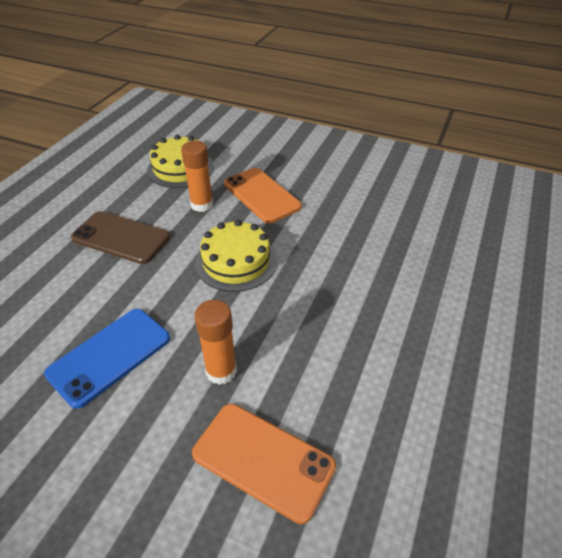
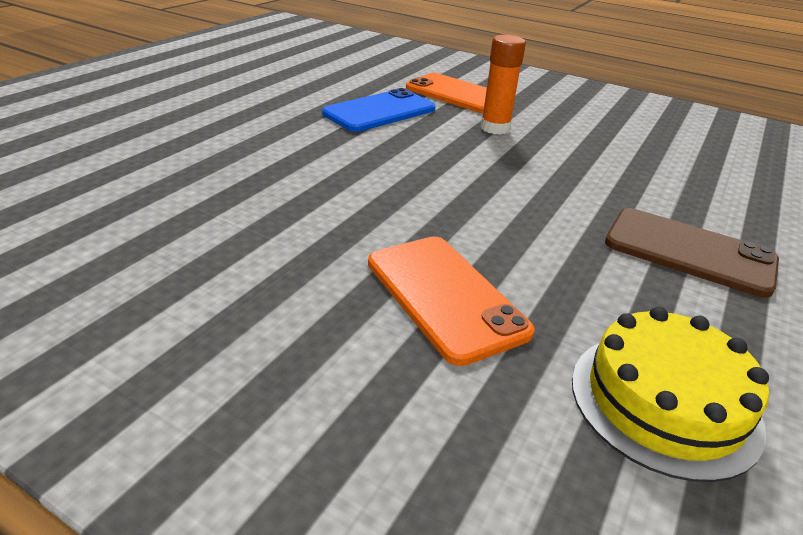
camera: 175 degrees left, 10 degrees down
(110, 356) = (610, 147): blue phone -> blue phone (379, 111)
(202, 205) = (569, 291): orange glue stick -> none
(236, 261) = (489, 200): yellow cake -> none

